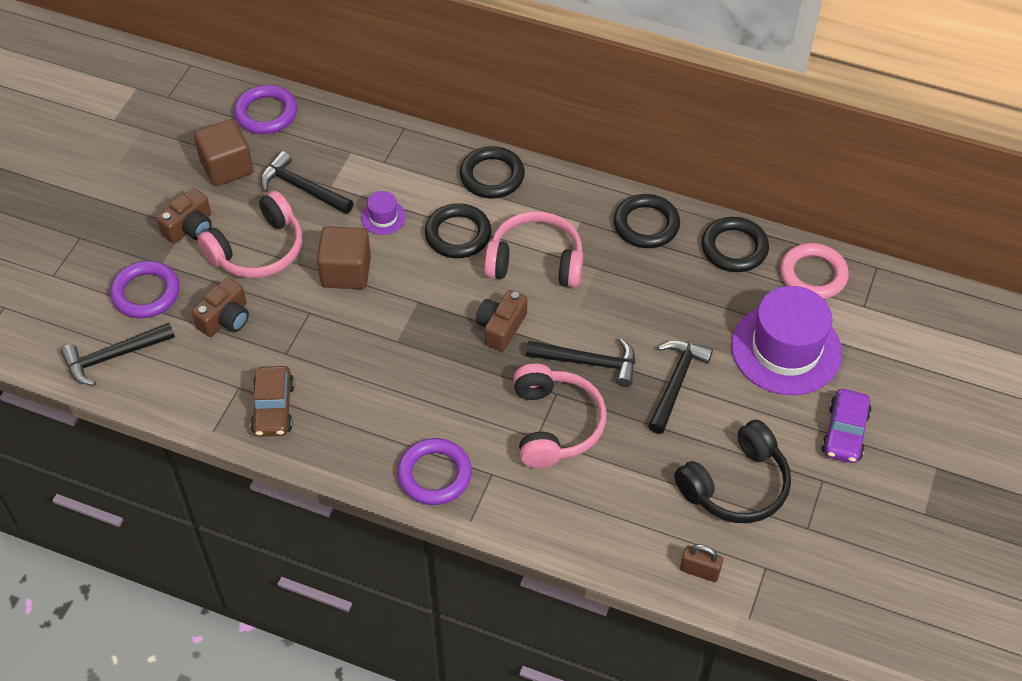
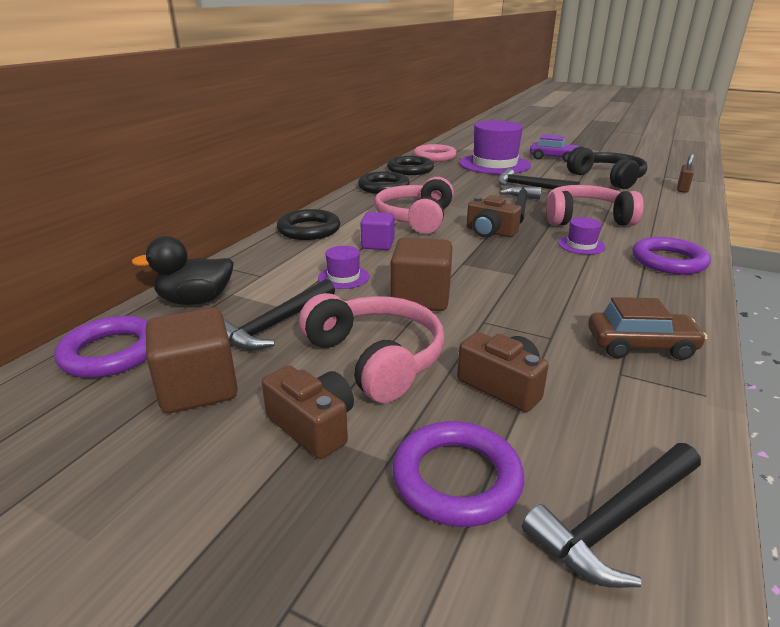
camera: 85 degrees left, 25 degrees down
(114, 357) = (616, 521): black hammer -> black hammer turned 75 degrees clockwise
(338, 134) = (196, 301): none -> black duck
(458, 234) = (378, 244): black ring -> purple cube
(471, 405) = (581, 245): none -> purple hat

